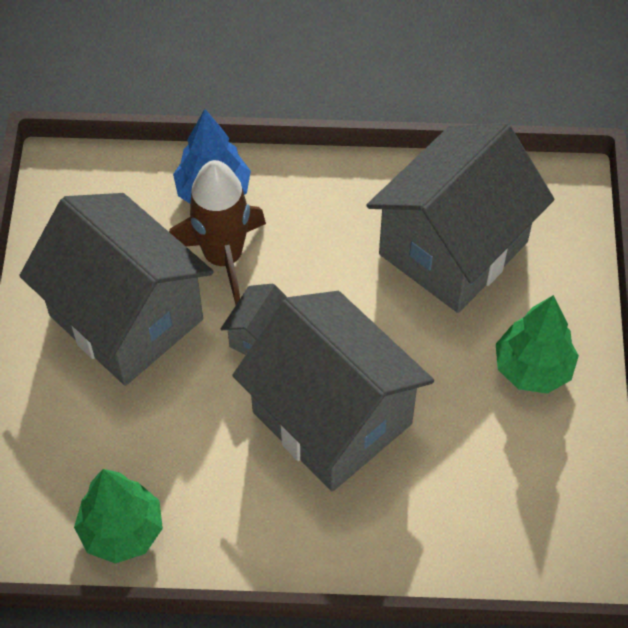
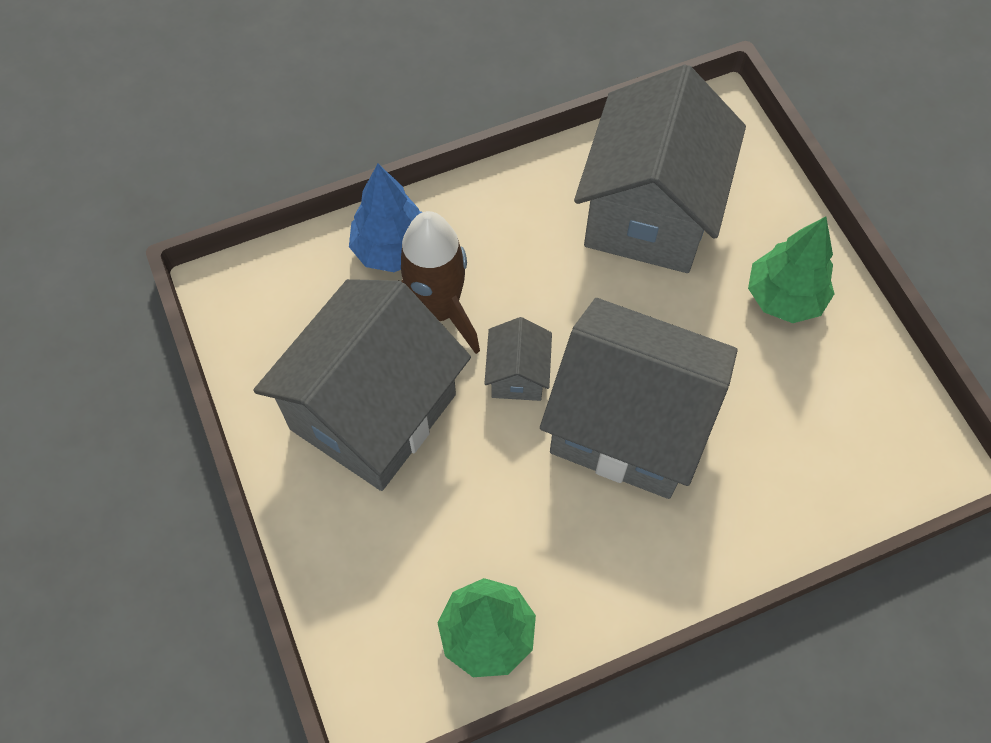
camera: 25 degrees left, 5 degrees up
(126, 317) = (373, 411): grey house -> grey house turned 75 degrees counterclockwise

